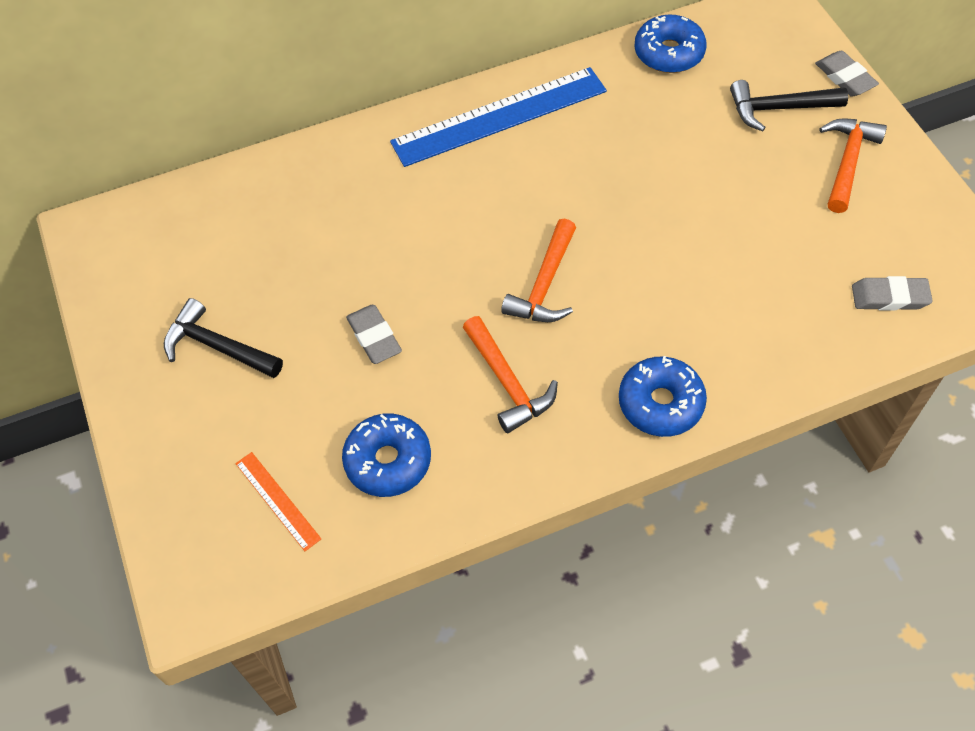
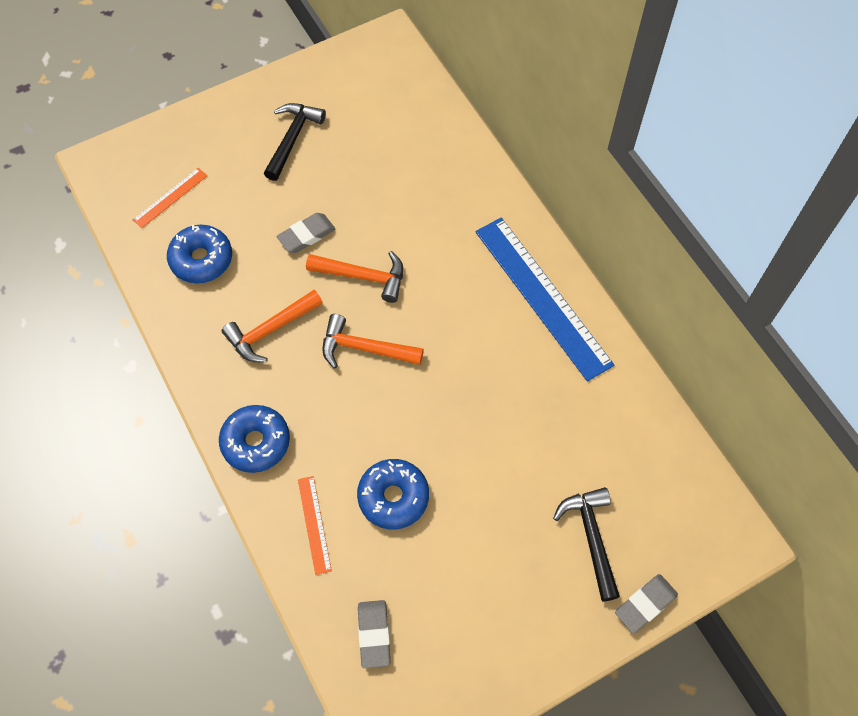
camera: 80 degrees right, 5 degrees up
(668, 53) = (647, 434): blue donut -> blue donut (393, 497)
(765, 346) = (314, 524): none -> orange ruler
(847, 162) = (532, 602): orange hammer -> orange hammer (363, 276)

